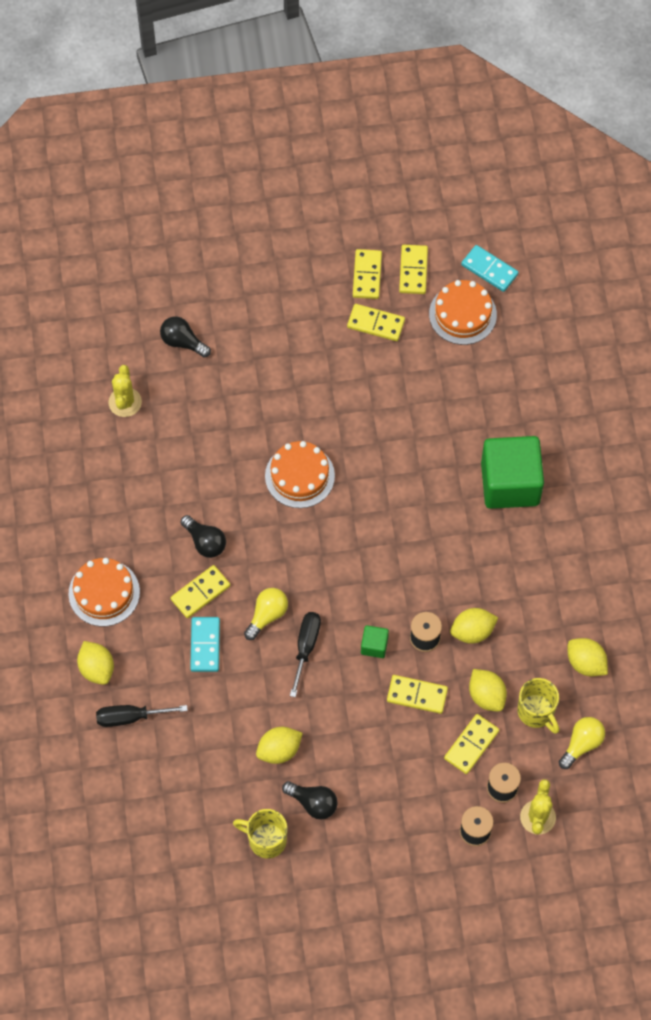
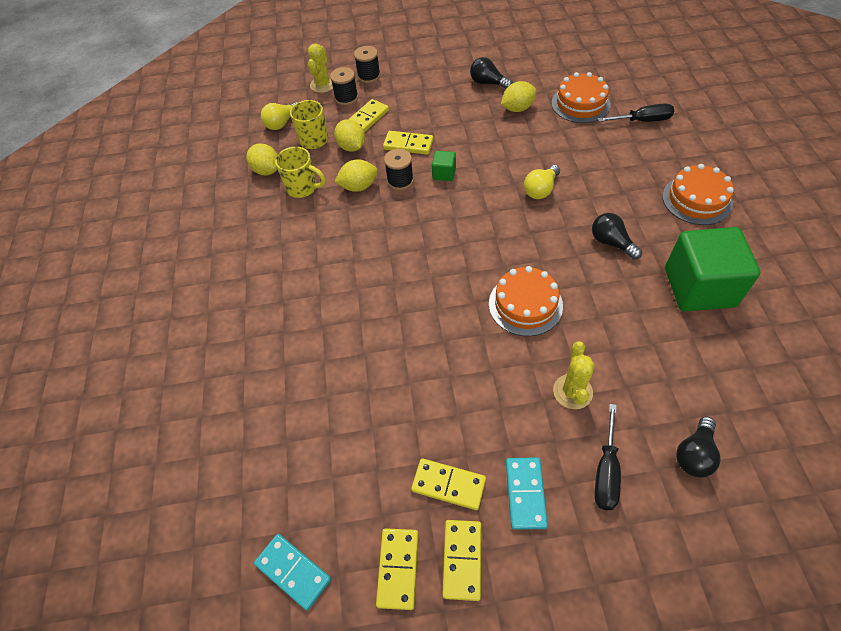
camera: 175 degrees left, 10 degrees down
(97, 668) = (682, 148): yellow lemon -> none
(125, 402) = (742, 376): yellow cactus -> yellow cactus (572, 391)
(183, 342) = (694, 454): black light bulb -> black light bulb turned 90 degrees clockwise
(200, 593) = (605, 203): yellow domino -> none
(205, 645) = (592, 167): turquoise domino -> turquoise domino (525, 493)
(266, 840) = (520, 64): yellow mug -> yellow mug (303, 188)
(306, 647) = (503, 170): black screwdriver -> black screwdriver (606, 471)
(462, 314) = (336, 501): orange cake -> orange cake (580, 104)
(510, 483) = (307, 304): green cube -> green cube (699, 287)

